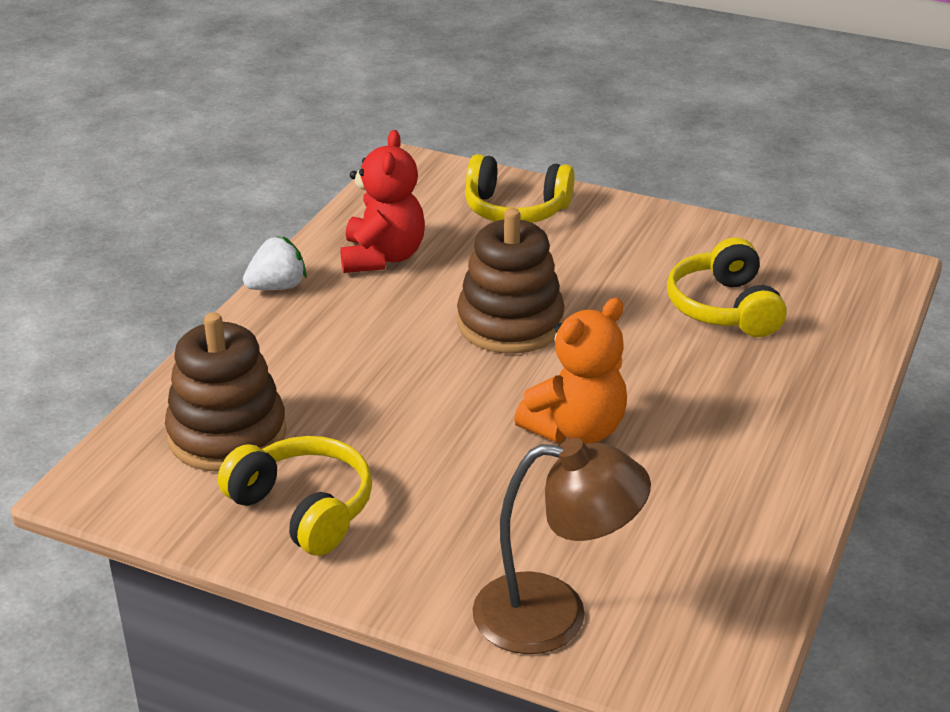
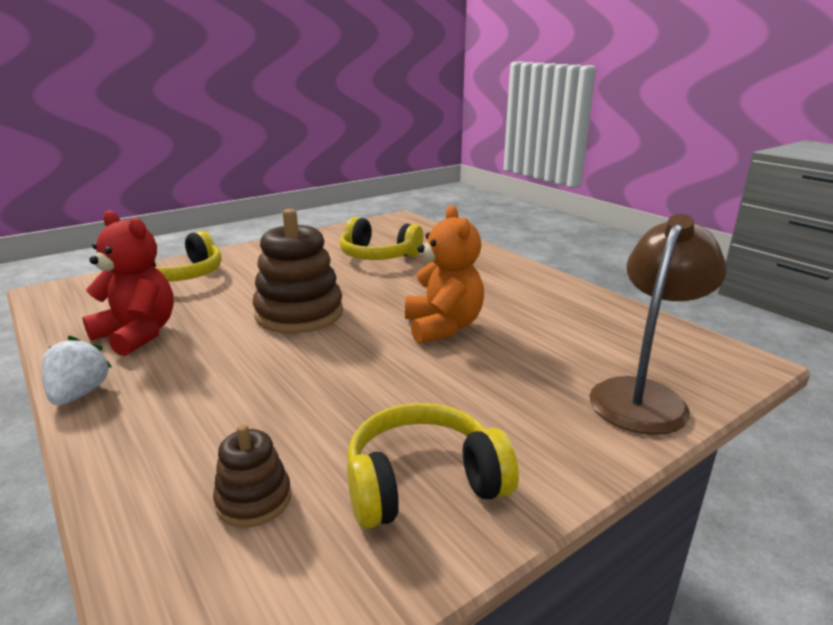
camera: 60 degrees left, 10 degrees down
(227, 434) = (254, 500): brown stacking toy -> brown stacking toy, size x0.51

